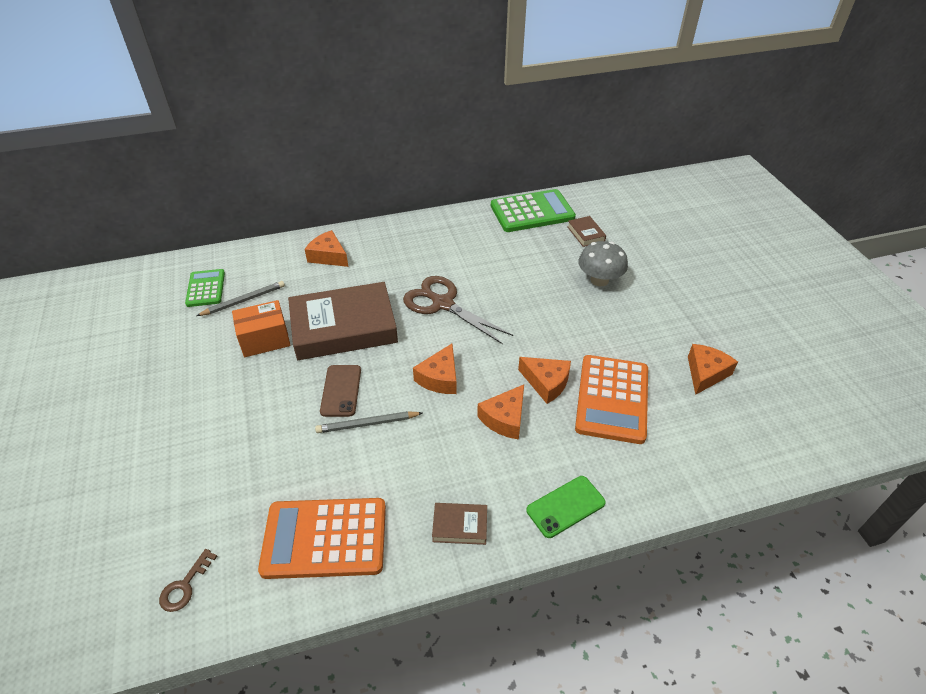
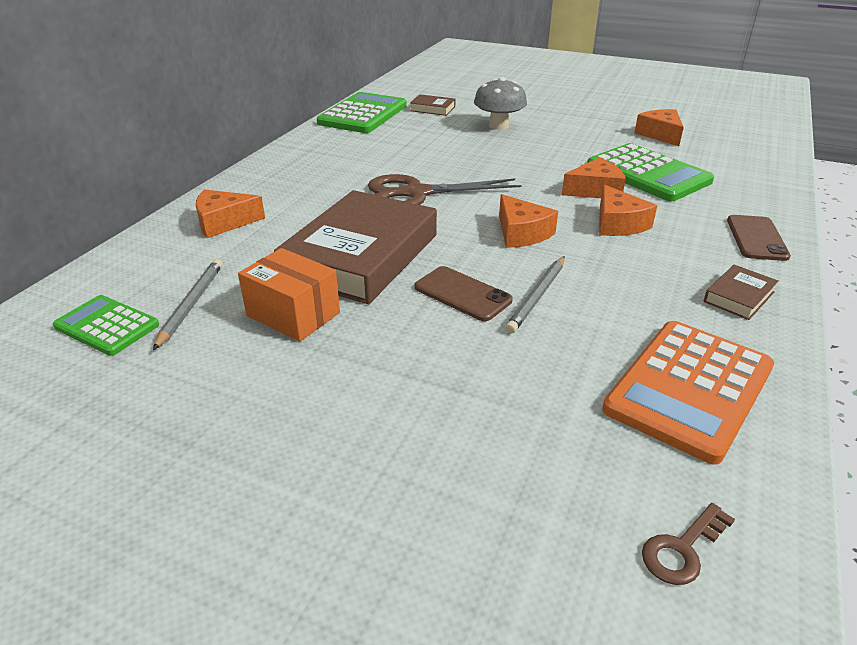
camera: 50 degrees left, 10 degrees down
(185, 585) = (682, 549): brown key -> brown key turned 75 degrees clockwise
(265, 339) = (293, 314): orange box -> orange box turned 75 degrees counterclockwise
(565, 506) = (756, 238): green phone -> brown phone
(612, 399) = (648, 174): orange calculator -> green calculator

